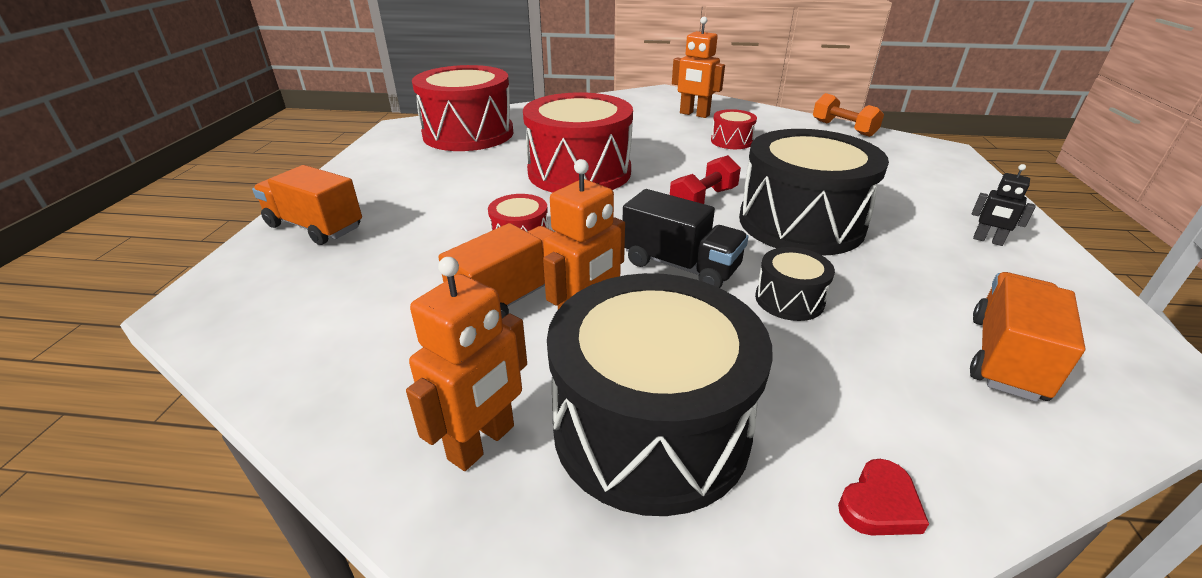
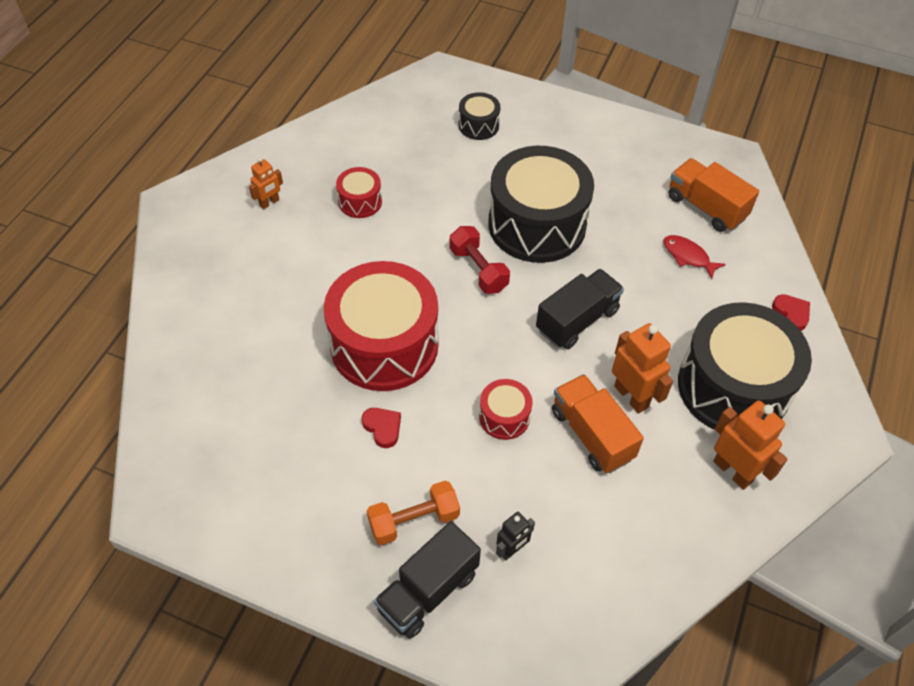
camera: 75 degrees left, 20 degrees up
(315, 227) = (428, 591): orange truck -> black truck
(468, 134) = (224, 433): red drum -> none
(489, 184) = (383, 428): none -> red heart
(694, 114) = (269, 203): orange robot -> orange robot, size x0.58
(789, 299) = (632, 276): black drum -> black drum (478, 125)
(843, 128) = (367, 108): orange dumbbell -> orange dumbbell (414, 520)
(879, 348) = (688, 256): none -> red fish
(988, 240) = (591, 139): black robot -> black robot (512, 550)

